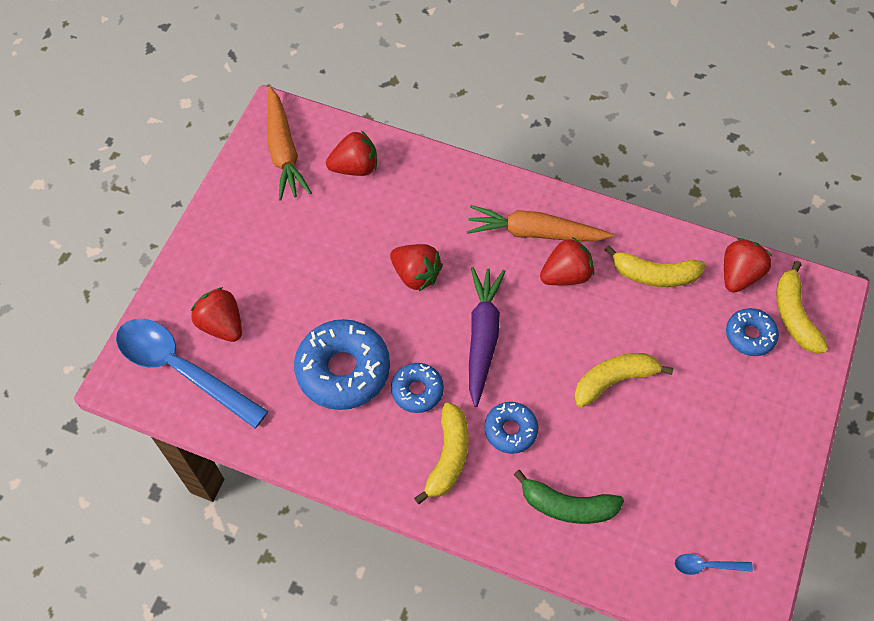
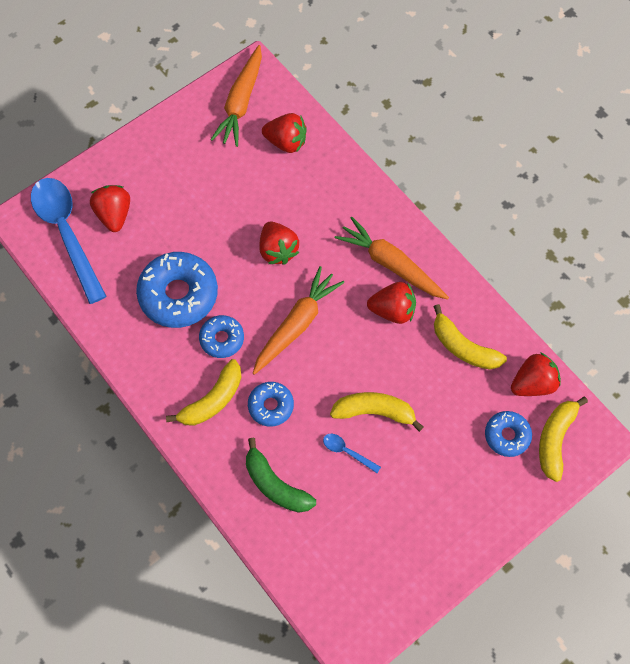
camera: 30 degrees right, 5 degrees up
(482, 337) = (296, 324): purple carrot -> orange carrot
(706, 566) = (349, 588): blue spoon -> blue spoon (347, 452)

